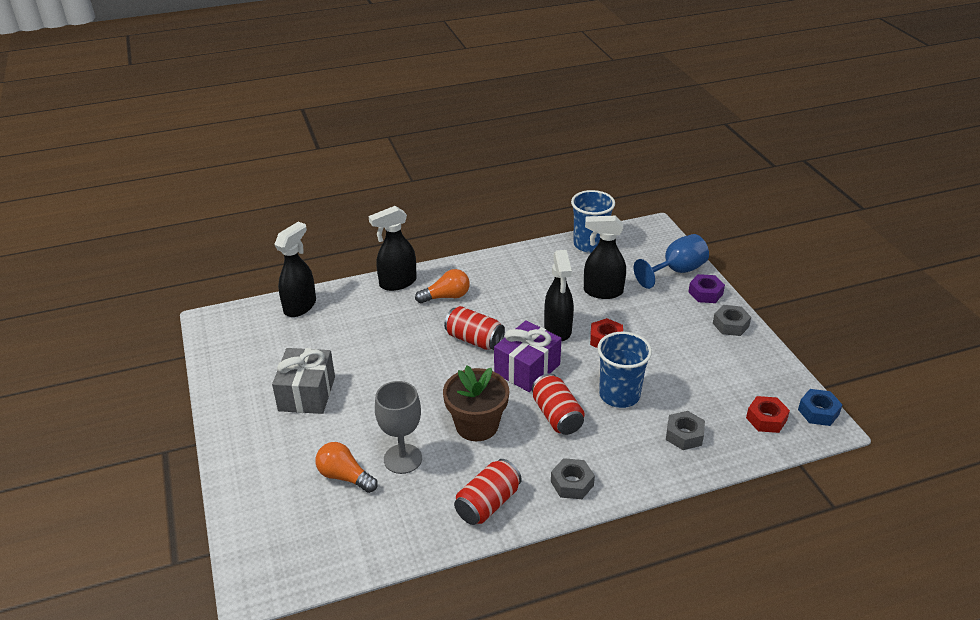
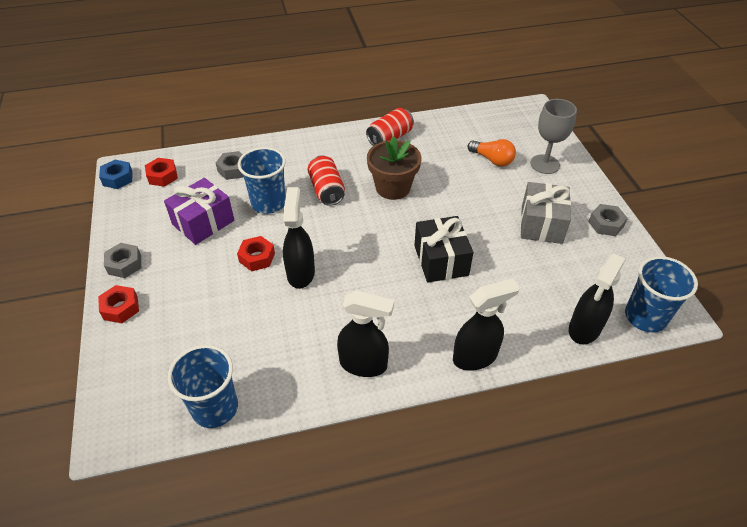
camera: 175 degrees left, 10 degrees up
(241, 318) = (645, 317): none -> blue cup
(403, 459) = (451, 168): grey goblet -> grey goblet (545, 164)
(421, 350) = (441, 260): none -> black gift
(446, 297) = (415, 329): orange light bulb -> none
(474, 340) = (388, 268): red can -> none
(527, 369) = (342, 232): purple gift -> purple gift (203, 222)
(572, 483) = (329, 145): grey nut -> grey nut (606, 224)
(602, 292) = (234, 320): black spray bottle -> black spray bottle (364, 364)
(676, 271) = (131, 345): blue goblet -> none
(705, 293) = (120, 308): purple nut -> red nut

